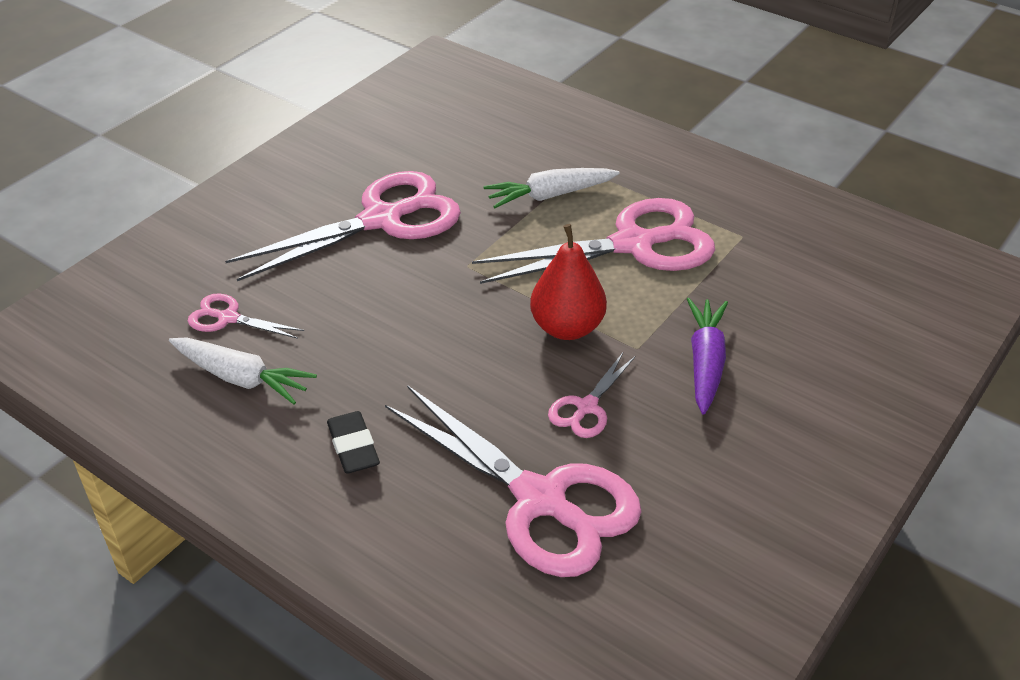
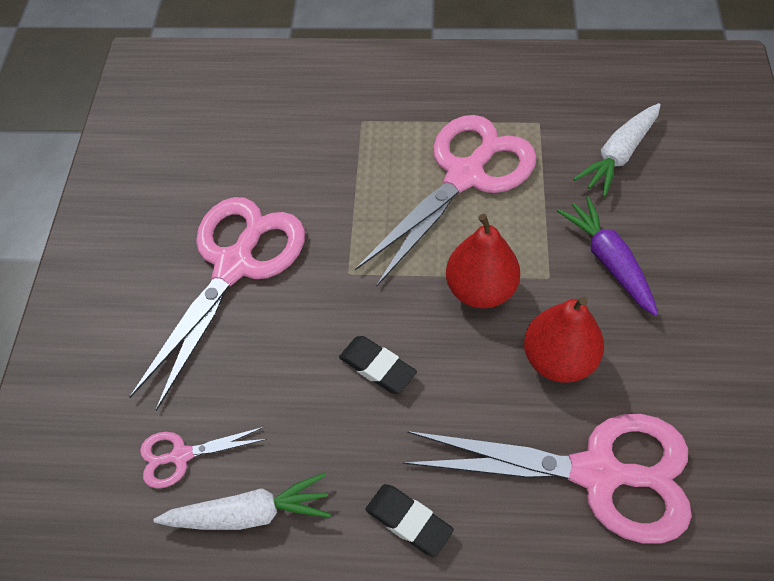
camera: 30 degrees left, 15 degrees up
(428, 337) = (377, 367): none -> black eraser
(550, 195) = (358, 162): white carrot -> white carrot (618, 155)
(586, 407) = (558, 359): pink scissors -> red pear

